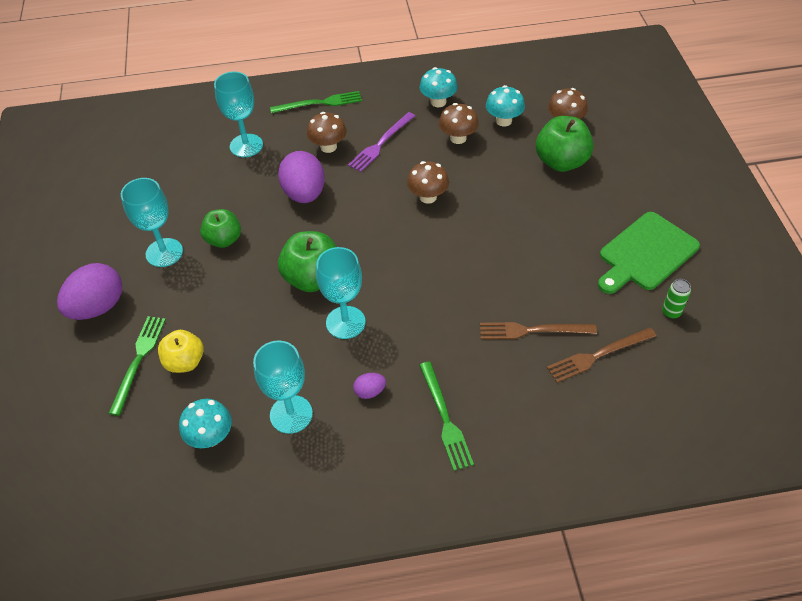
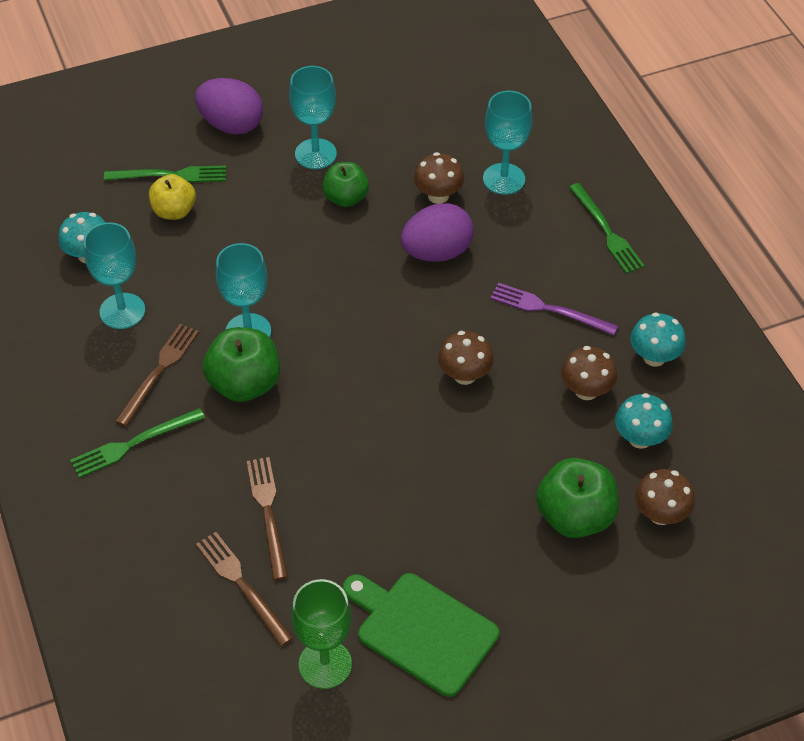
camera: 75 degrees right, 0 degrees up
(313, 278) = (305, 289): green apple -> green apple (244, 384)
(328, 147) = (526, 257): brown mushroom -> brown mushroom (438, 196)
(370, 391) = (159, 371): purple egg -> brown fork
(671, 312) = (325, 664): green can -> green goblet

